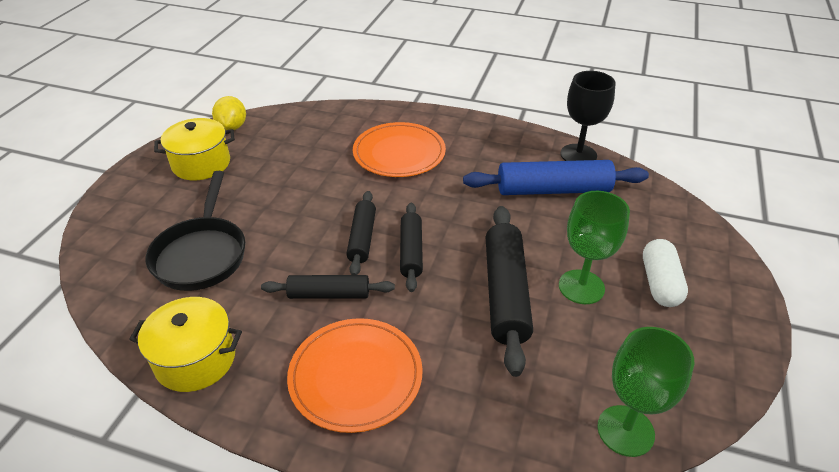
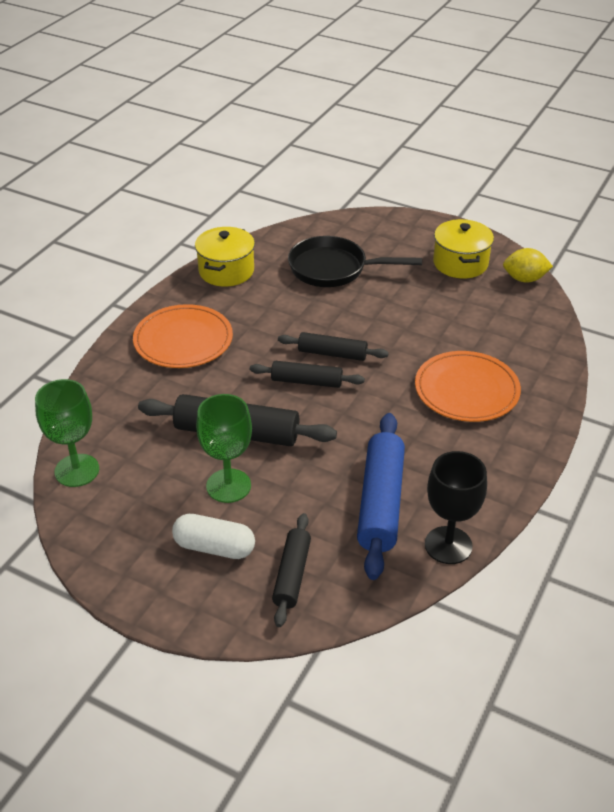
camera: 100 degrees right, 0 degrees up
(329, 294) = (268, 331): black rolling pin -> black rolling pin (292, 575)

